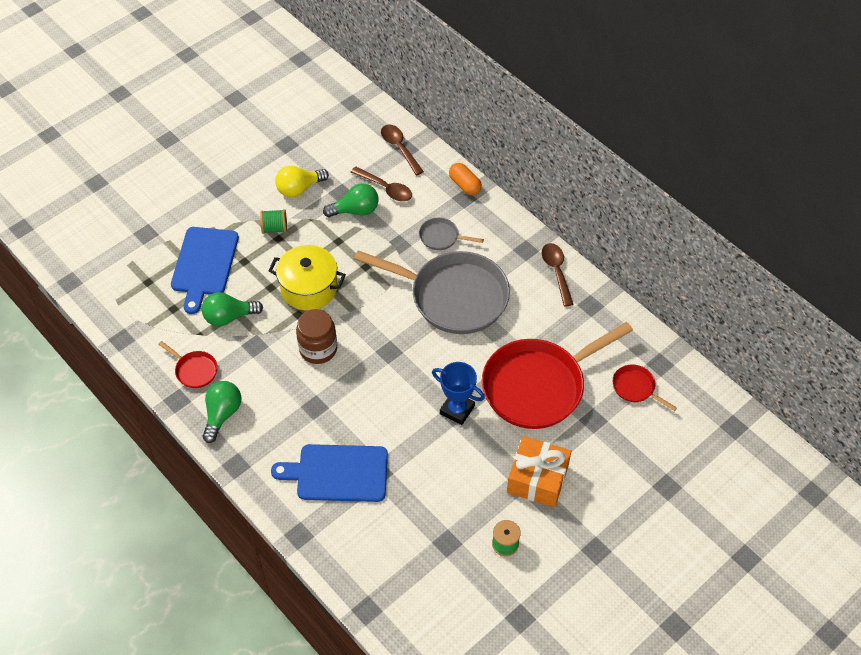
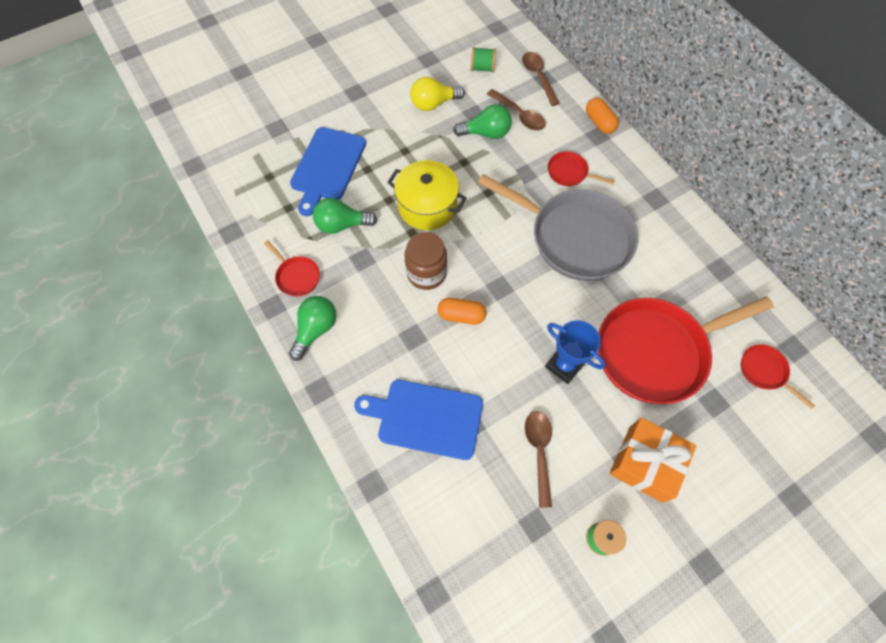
camera: 10 degrees right, 10 degrees up
(274, 228) = (403, 140): green spool -> green spool (482, 68)
(357, 382) = (461, 316): none -> orange capsule
(441, 237) = (570, 173): grey pan -> red pan
(556, 271) = (686, 226): brown spoon -> brown spoon (539, 451)

